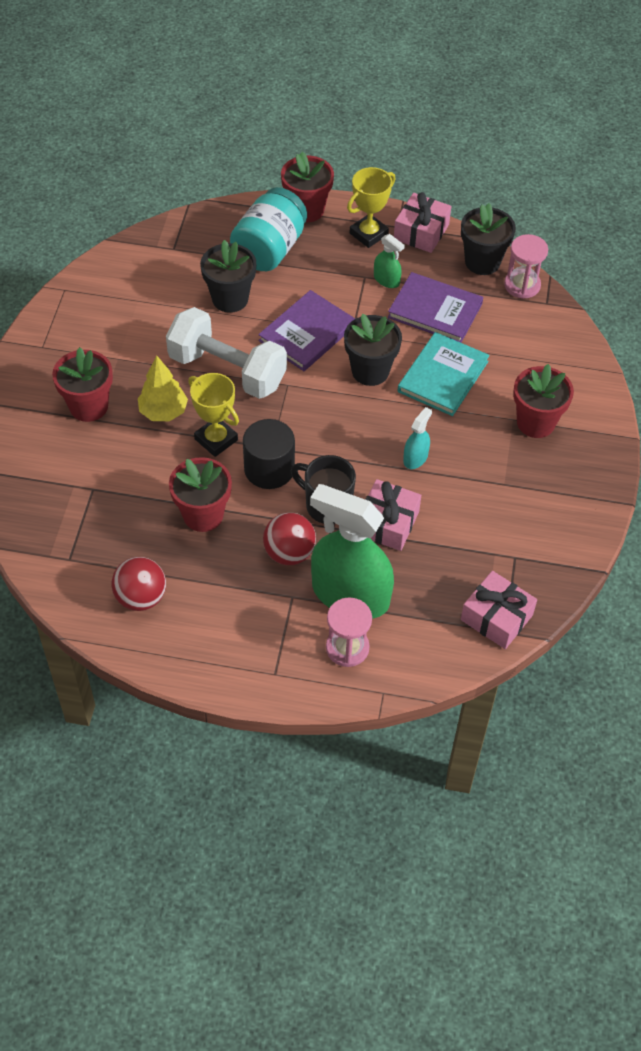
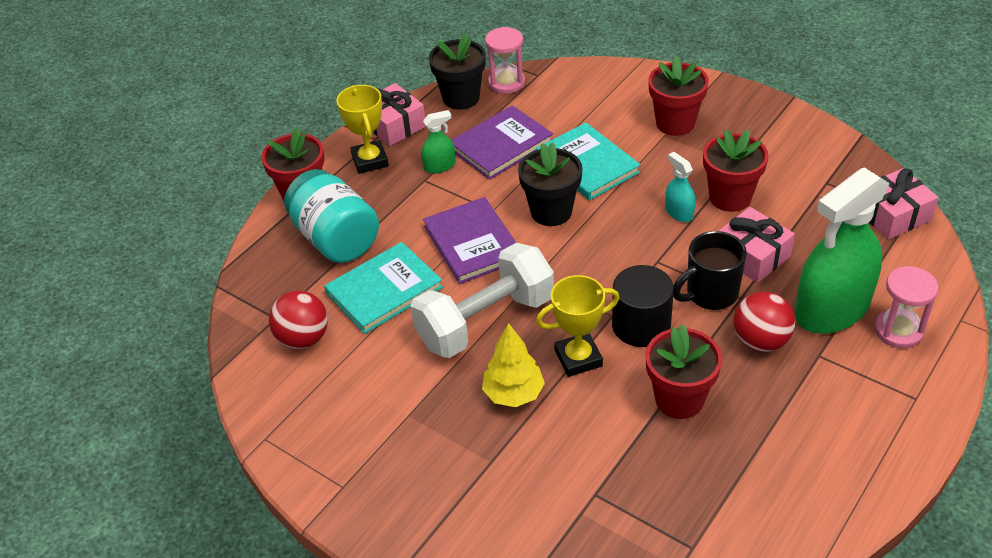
camera: 60 degrees left, 10 degrees down
(89, 406) = (466, 463): red flower pot -> red flower pot (730, 197)
(141, 597) = (775, 489): red ball -> red ball (303, 338)
(230, 299) = (384, 290): black flower pot -> turquoise book

